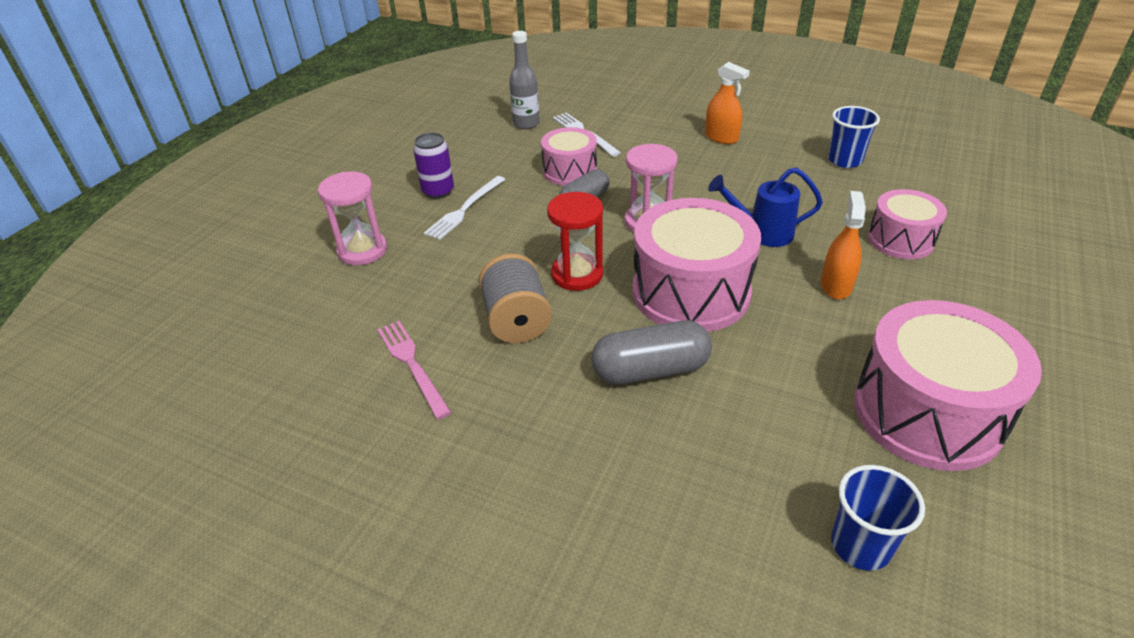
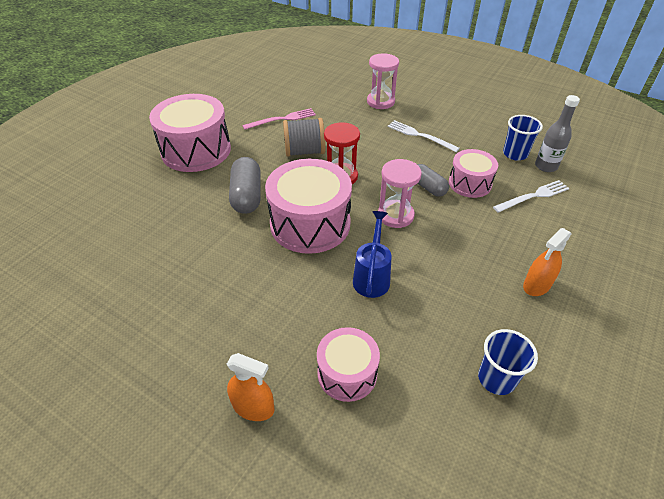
camera: 95 degrees right, 5 degrees up
(438, 191) = (442, 125): purple can -> none
(836, 285) = (296, 304): orange spray bottle -> orange spray bottle (253, 407)
(860, 545) = (99, 249): blue cup -> blue cup (515, 154)
(927, 413) = (160, 311): pink drum -> pink drum (196, 150)

